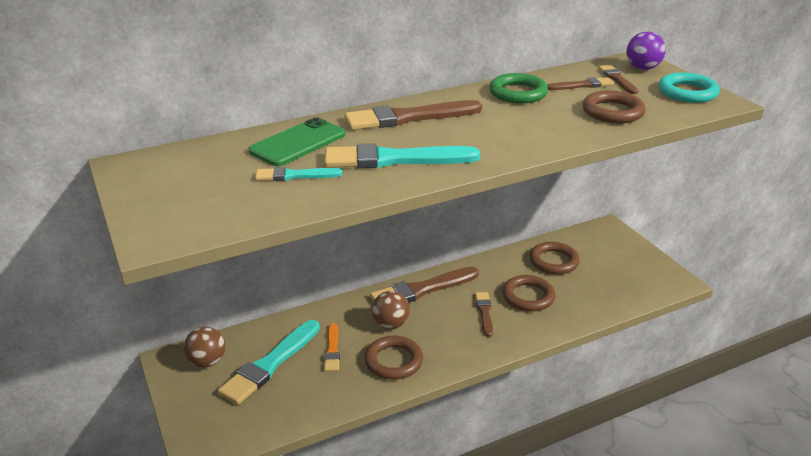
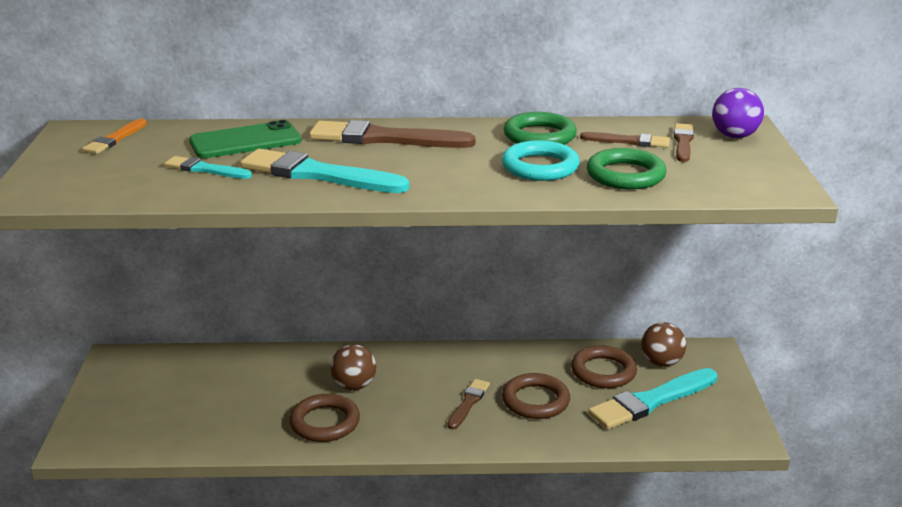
camera: 25 degrees right, 5 degrees down
(207, 362) = (145, 369): brown ball -> brown ball (661, 362)
(270, 364) = (201, 389): turquoise brush -> turquoise brush (651, 401)
(332, 350) = (272, 393): orange brush -> orange brush (115, 139)
(422, 290) = (419, 360): brown brush -> none
(612, 112) = (625, 175): brown ring -> green ring
(687, 92) = (755, 172): turquoise ring -> turquoise ring (540, 167)

